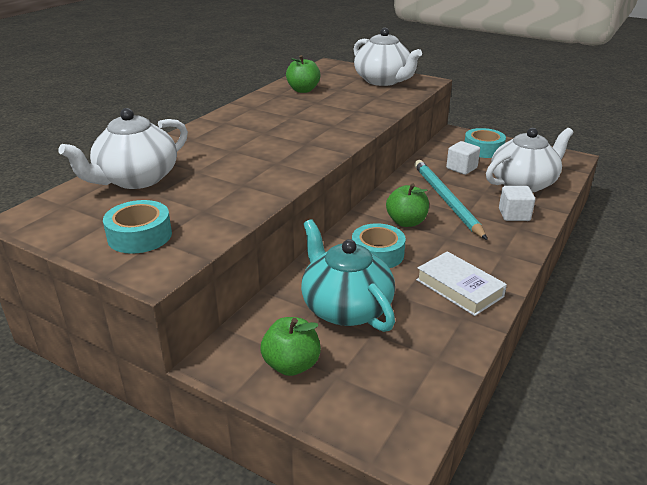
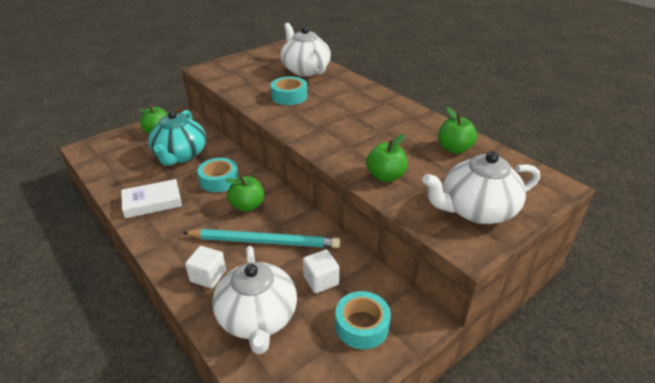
camera: 110 degrees right, 5 degrees up
(140, 236) = (239, 68): turquoise tape -> turquoise tape (289, 96)
(345, 307) = (180, 155): turquoise teapot -> turquoise teapot turned 105 degrees clockwise
(370, 107) = (385, 176): none -> green apple

